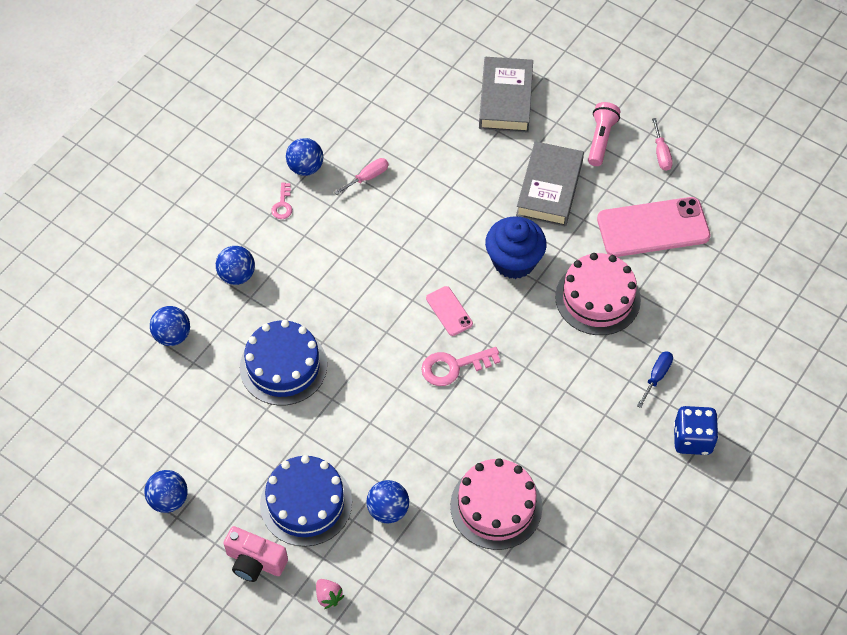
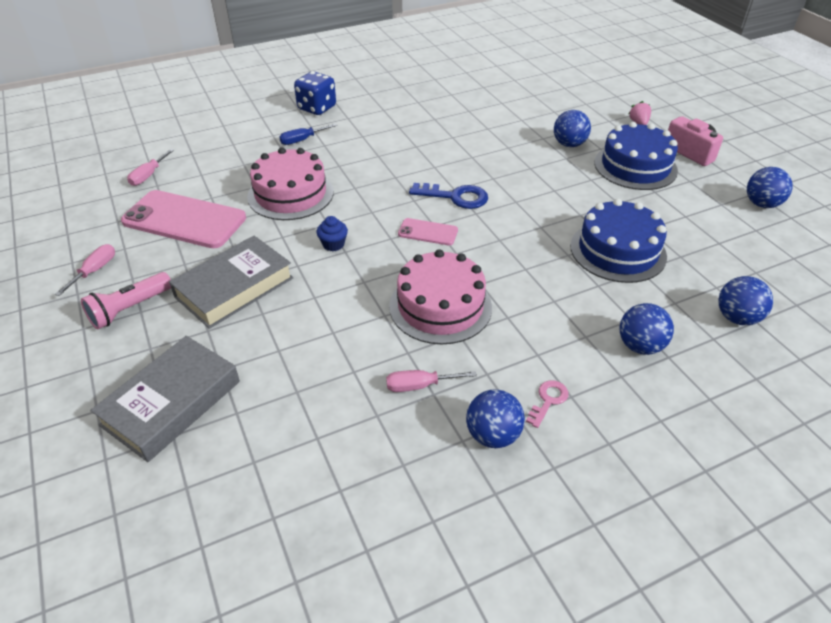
camera: 150 degrees left, 15 degrees down
(449, 311) = (428, 232): pink phone -> pink phone turned 75 degrees counterclockwise
(453, 367) = (456, 197): pink key -> blue key
(496, 506) = (485, 123): pink cake -> pink cake (440, 306)
(514, 261) = (333, 244): blue cupcake -> blue cupcake, size x0.46
(740, 258) = (148, 175): none -> pink screwdriver

